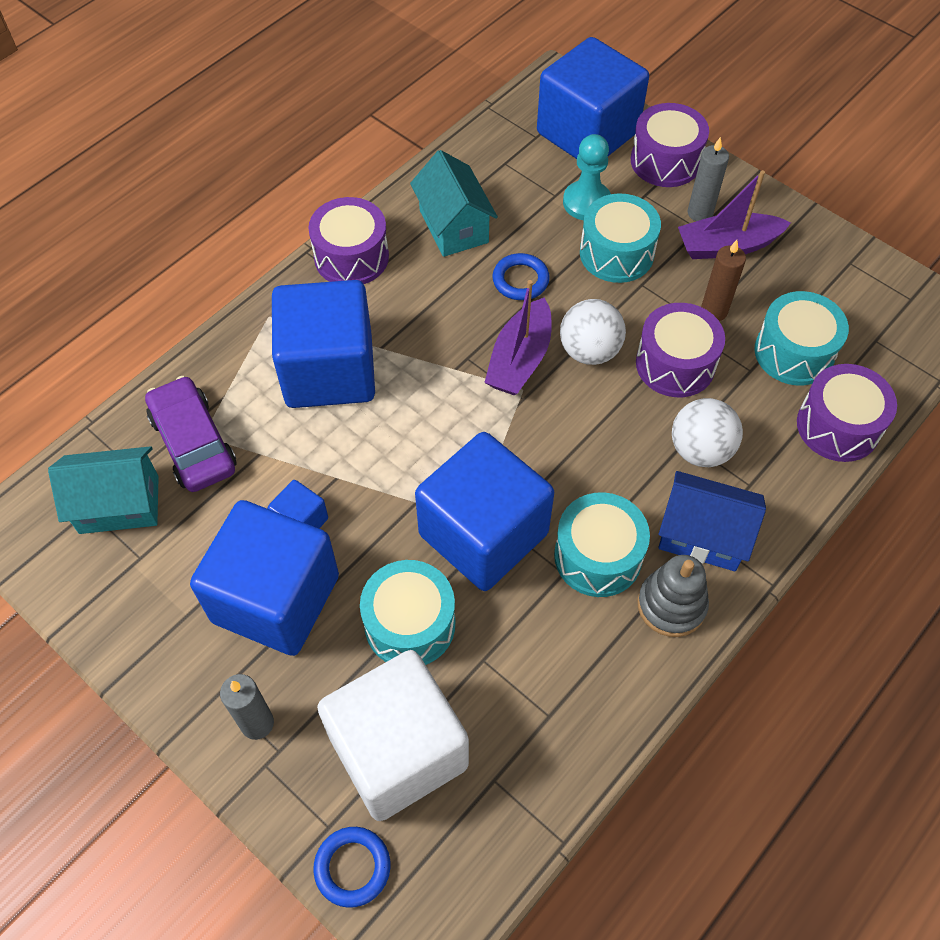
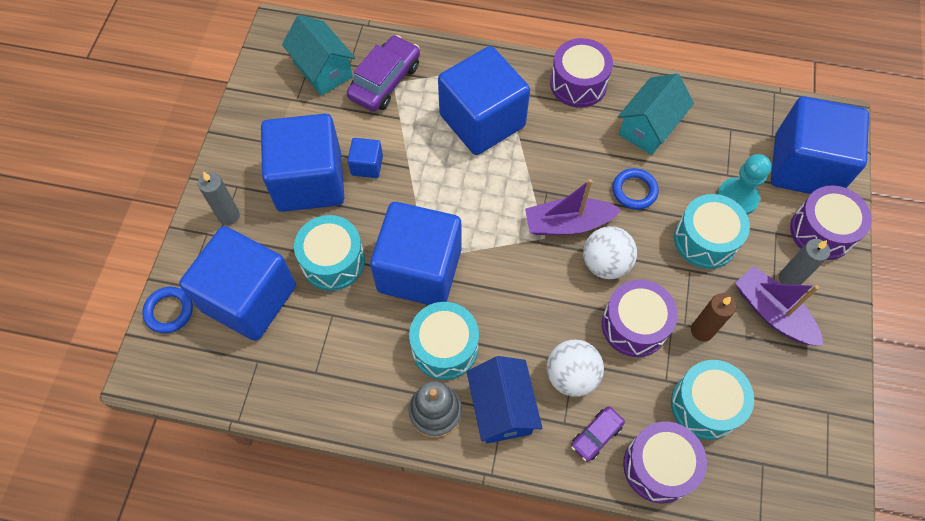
camera: 60 degrees right, 5 degrees up
(398, 751) = (249, 298): white cube -> blue cube
(778, 463) = (596, 435): none -> purple car

